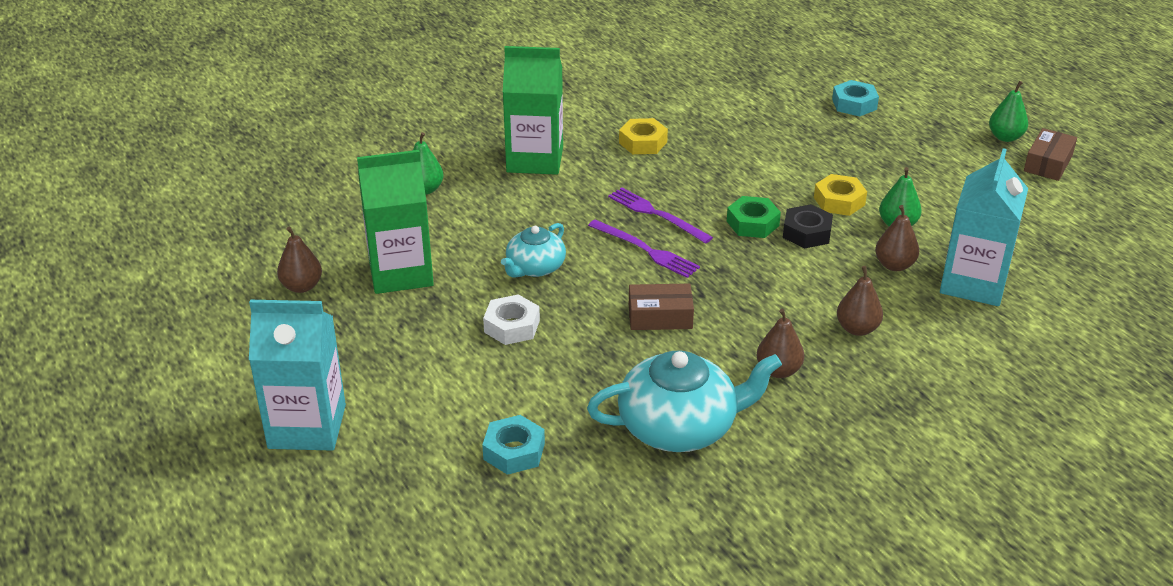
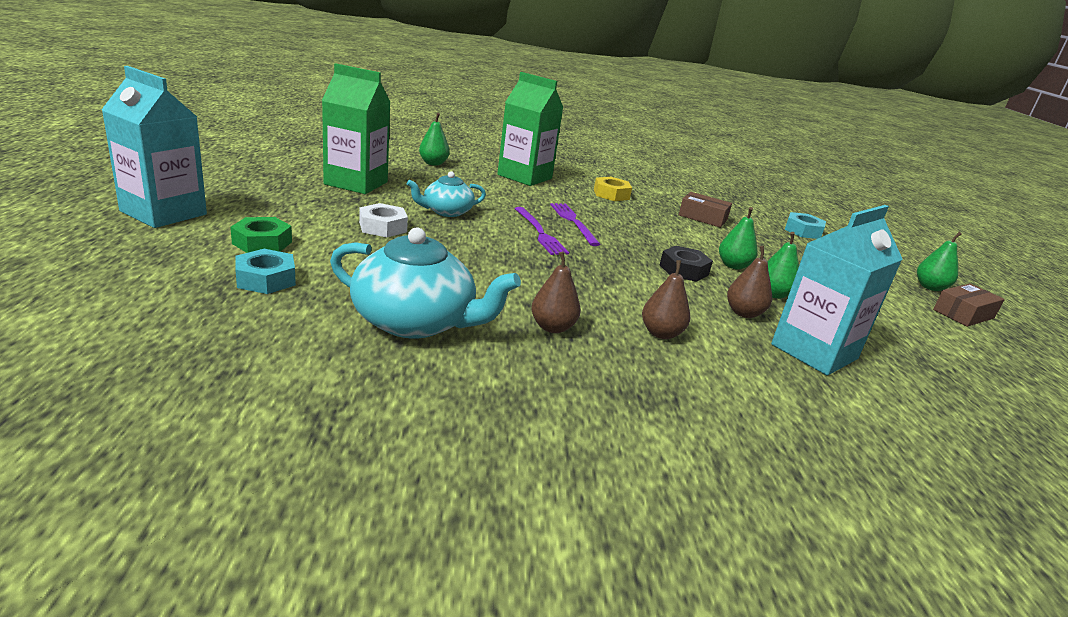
camera: 25 degrees right, 10 degrees down
(302, 286) = (287, 167): brown pear -> none
(660, 316) = (499, 263): brown box -> brown box (702, 217)
(752, 223) = (643, 250): green nut -> green nut (262, 243)
(839, 201) = (733, 266): yellow nut -> green pear

